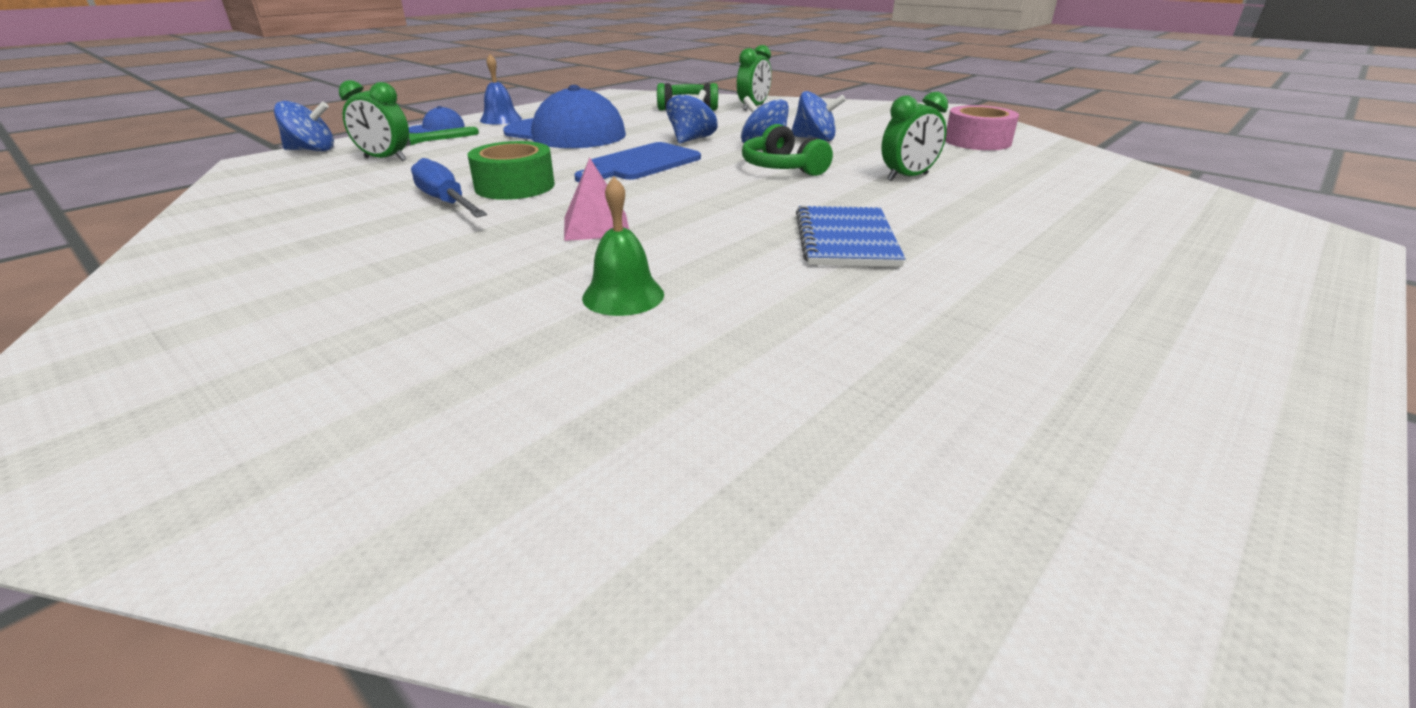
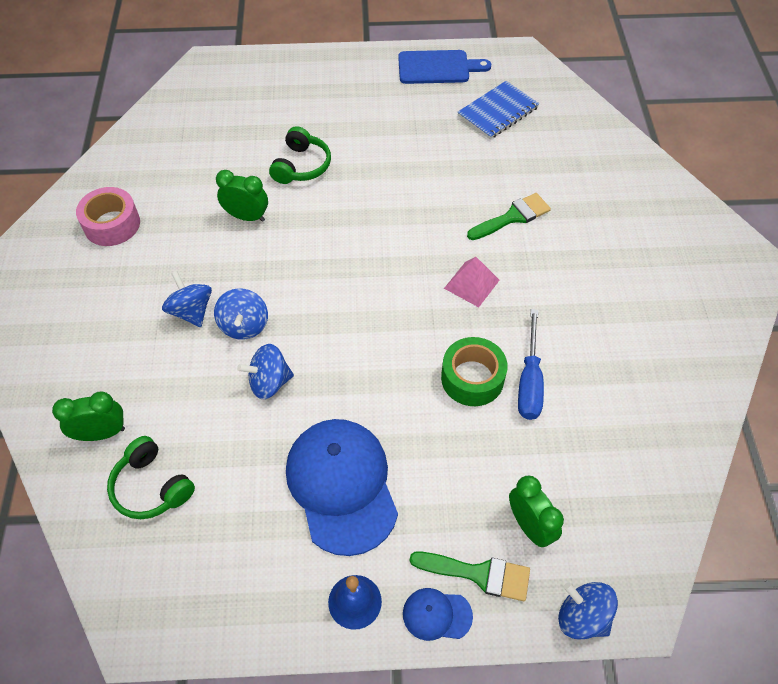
camera: 135 degrees left, 25 degrees up
(623, 295) = (512, 217): green bell -> green brush
(640, 163) = (359, 358): blue cutting board -> blue cutting board (437, 68)
(782, 168) = (288, 281): green headphones -> green headphones (301, 166)
(845, 239) = (377, 190): blue notebook -> blue notebook (498, 112)

